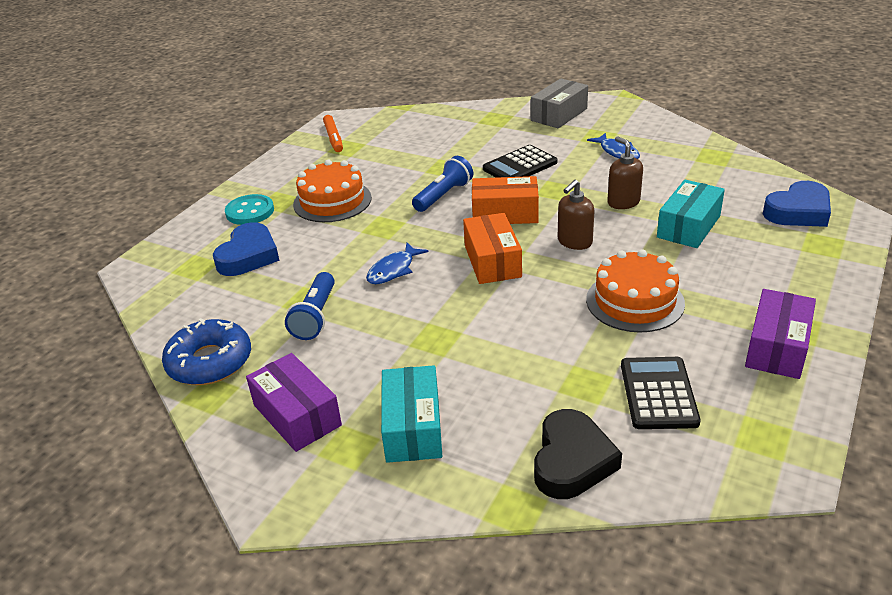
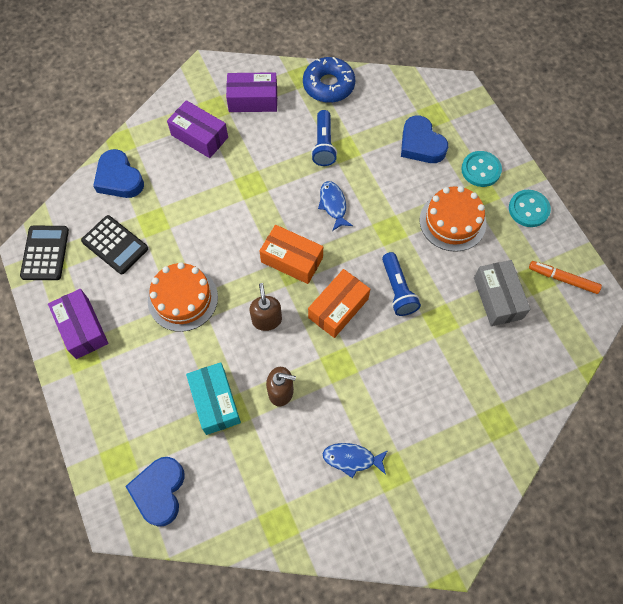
camera: 125 degrees right, 30 degrees up
(274, 174) = (528, 209): none -> turquoise button
(316, 316) = (324, 145): blue flashlight -> blue flashlight turned 135 degrees counterclockwise
(413, 427) = (199, 136): turquoise box -> purple box
(520, 166) = (395, 371): black calculator -> black calculator (45, 253)
(559, 114) = (460, 478): grey box -> grey box (497, 298)
(571, 461) = (119, 178): black heart -> blue heart

